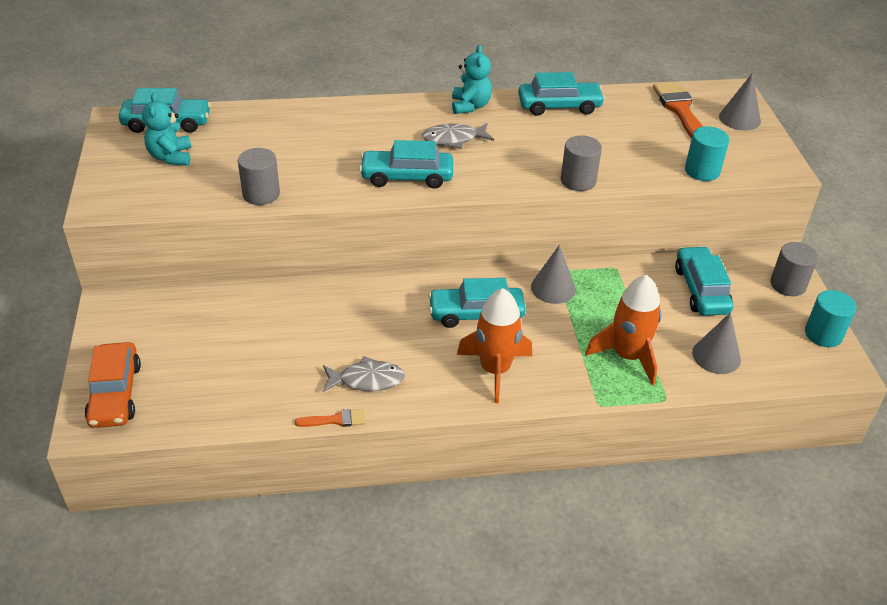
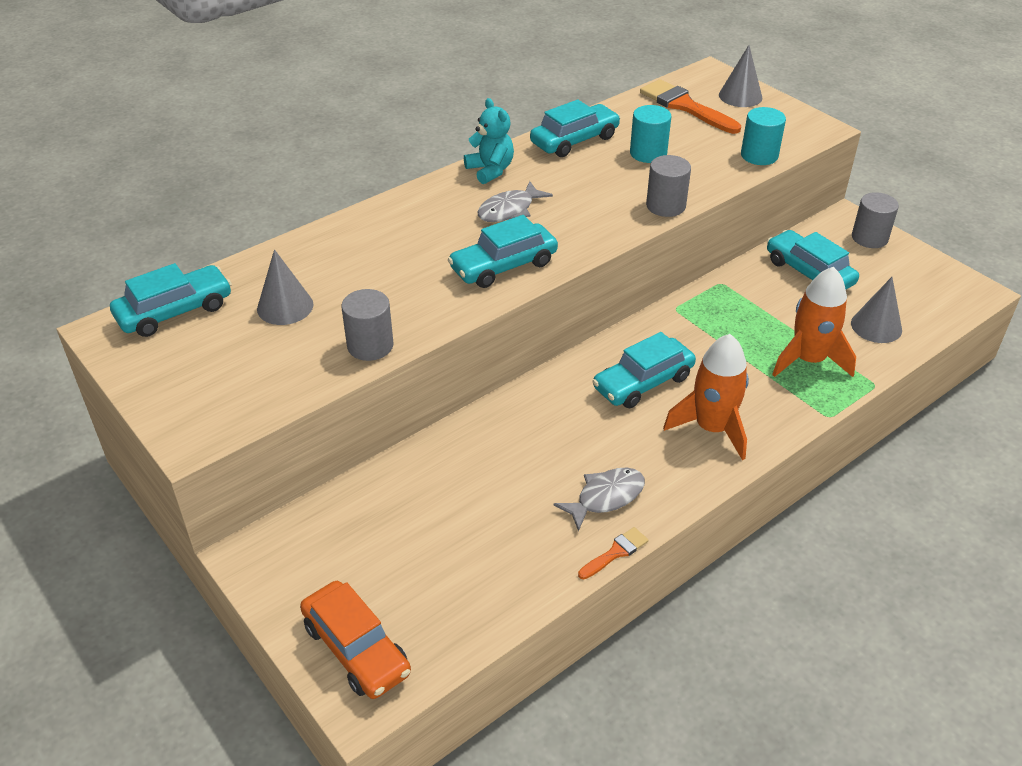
camera: 30 degrees left, 0 degrees up
(171, 157) = (221, 347): turquoise teddy bear -> none
(553, 288) = (686, 326): grey cone -> grey cone (285, 306)
(823, 334) = (935, 269): turquoise cylinder -> turquoise cylinder (648, 153)

